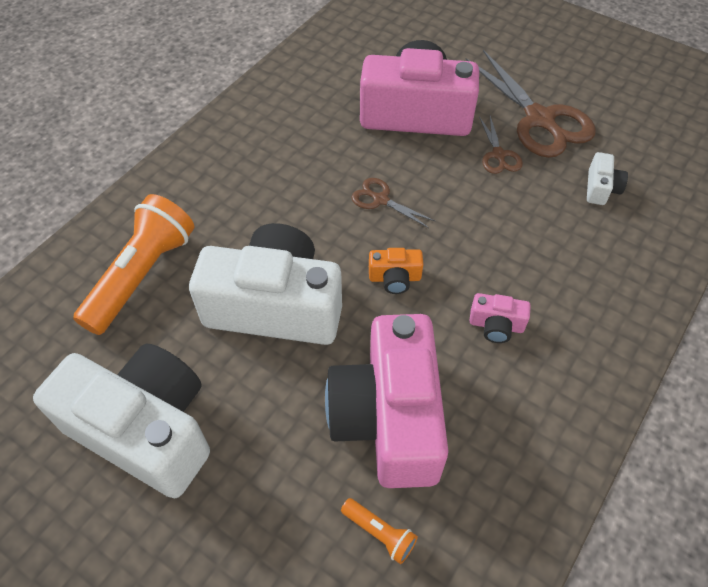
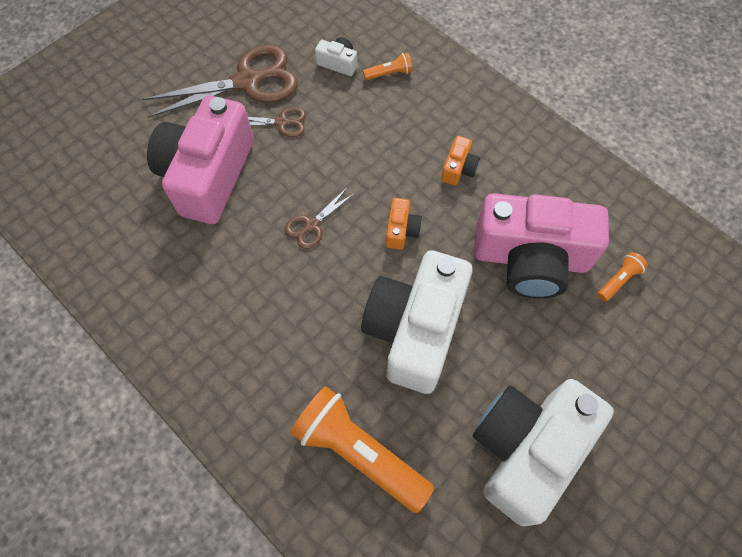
camera: 80 degrees left, 10 degrees up
(496, 325) = (458, 168): pink camera -> orange camera
(609, 238) = (389, 73): none -> orange flashlight

